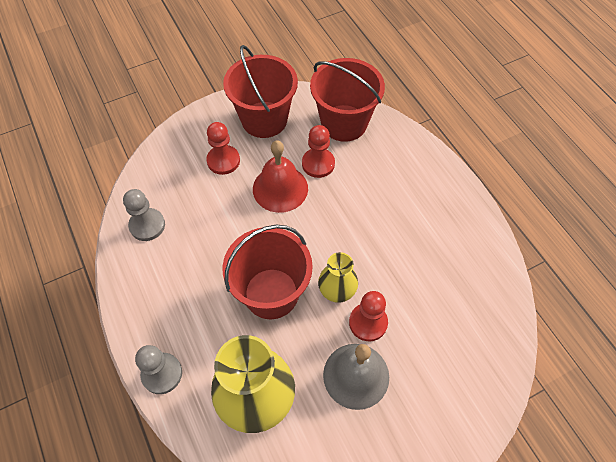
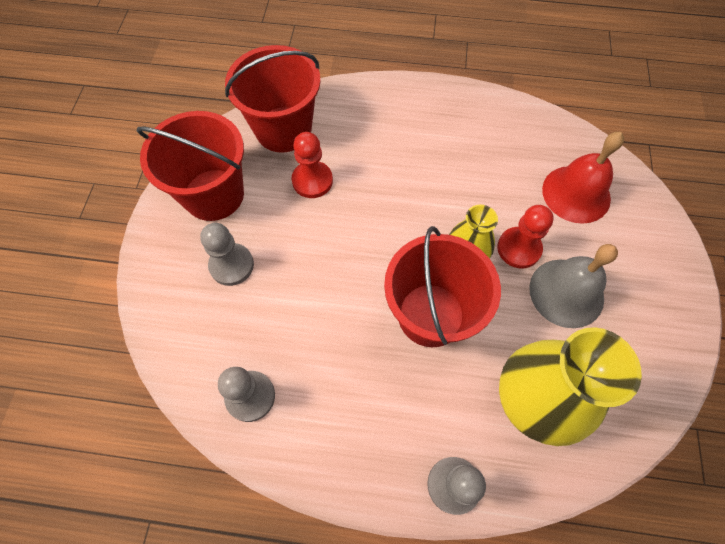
camera: 55 degrees left, 5 degrees up
(223, 161) = (231, 265): red pawn -> grey pawn
(280, 188) = (313, 232): red bell -> red bell (576, 194)

